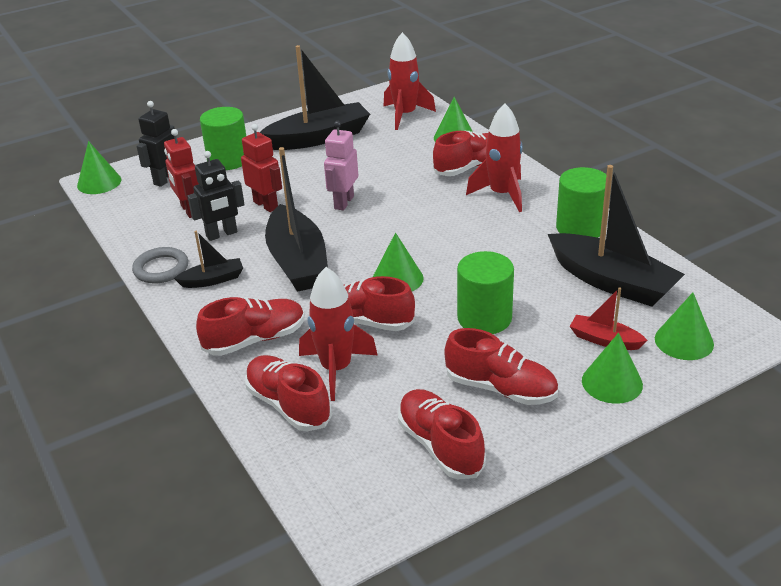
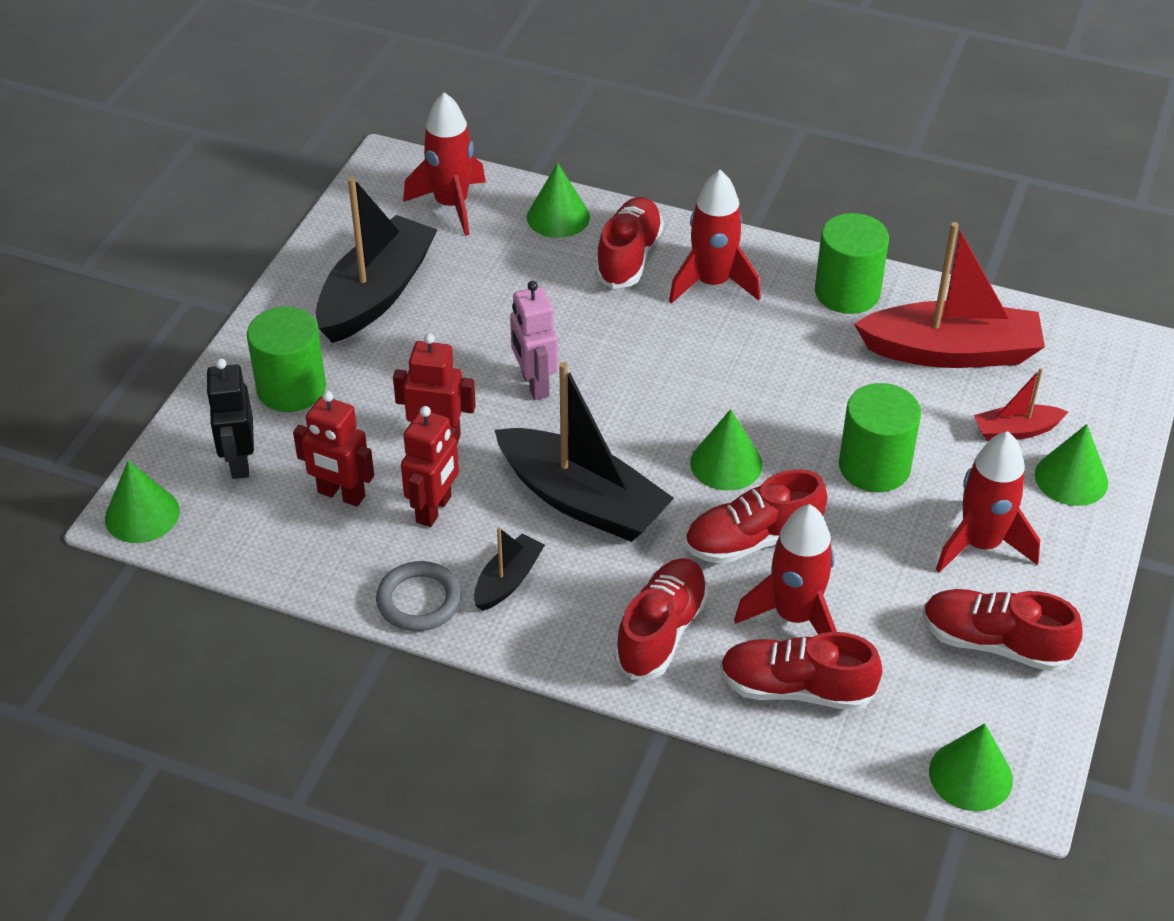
camera: 40 degrees left, 10 degrees up
(222, 234) = (434, 509): black robot -> red robot
(501, 389) = (980, 544): red shoe -> red rocket
(612, 282) = (951, 352): black boat -> red boat
(684, 341) = (1086, 393): green cone -> green cone (970, 775)

